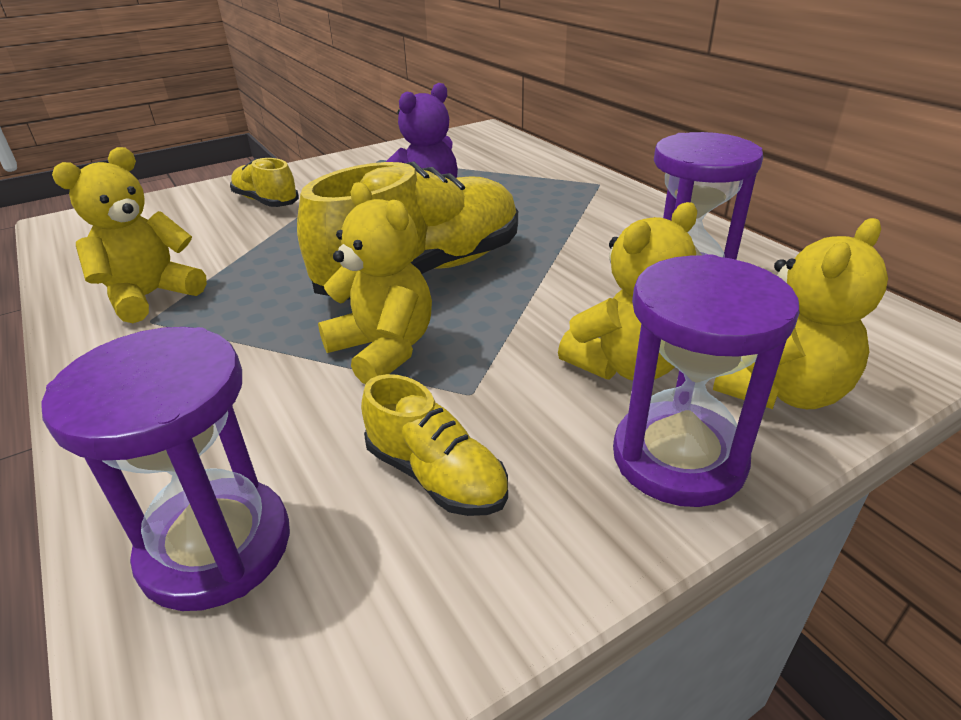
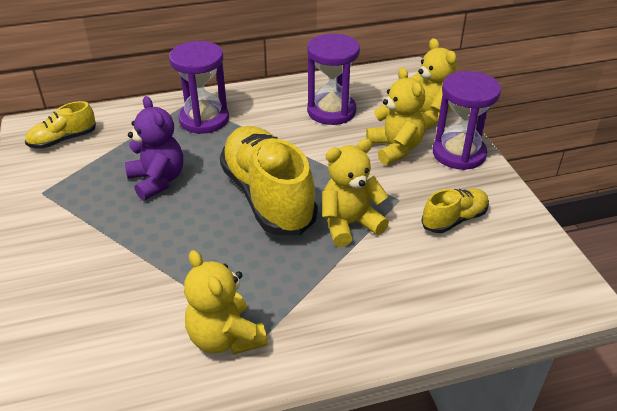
camera: 75 degrees left, 5 degrees up
(216, 547) = (484, 291): purple hourglass -> purple hourglass (204, 119)
(266, 201) = (83, 269): yellow shoe -> yellow shoe (63, 140)

